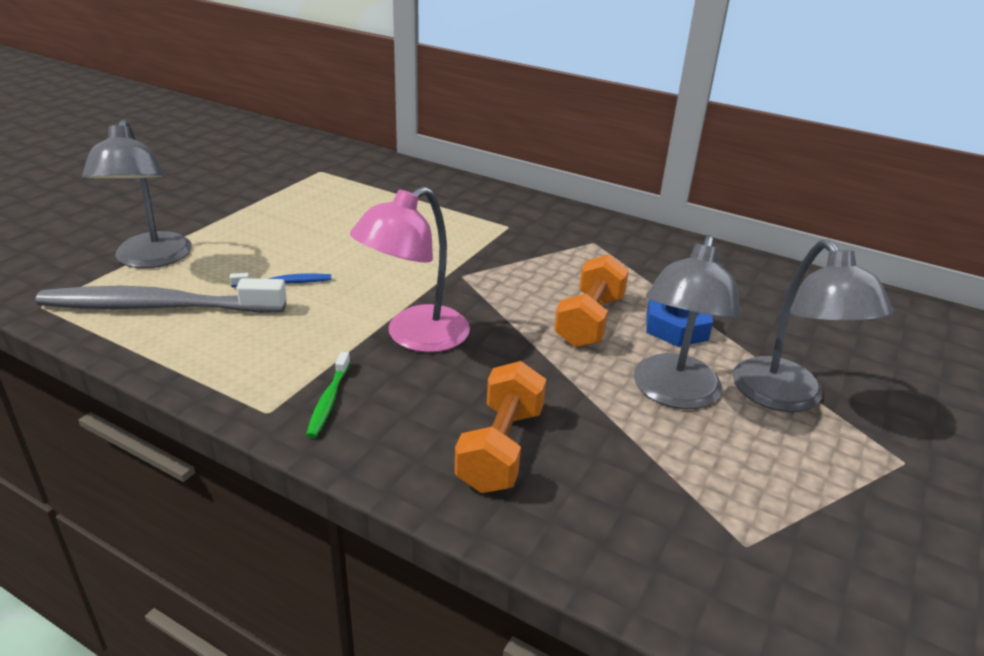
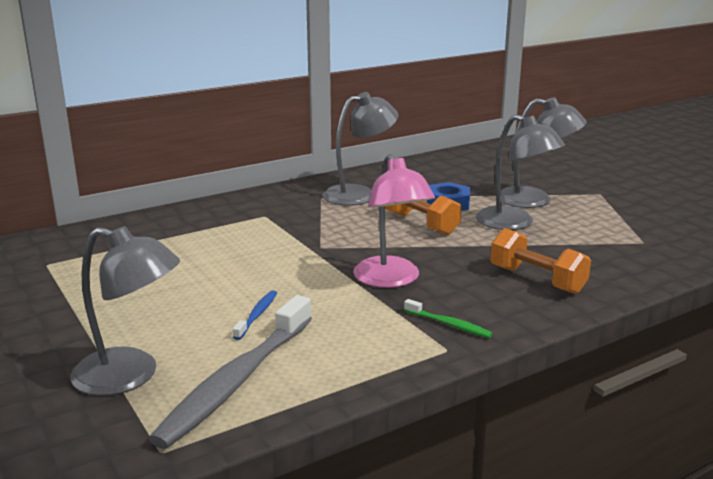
camera: 60 degrees left, 10 degrees down
(631, 261) = (359, 194): none -> grey lamp

